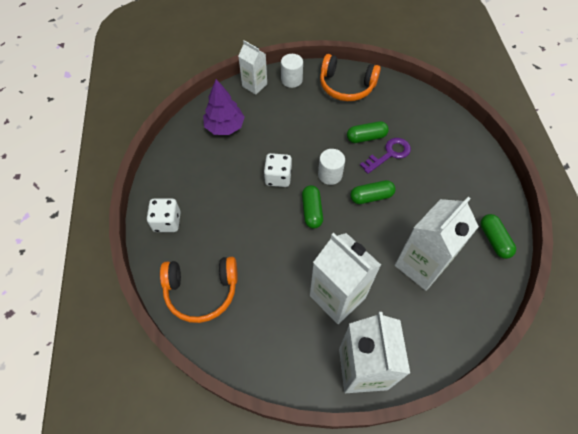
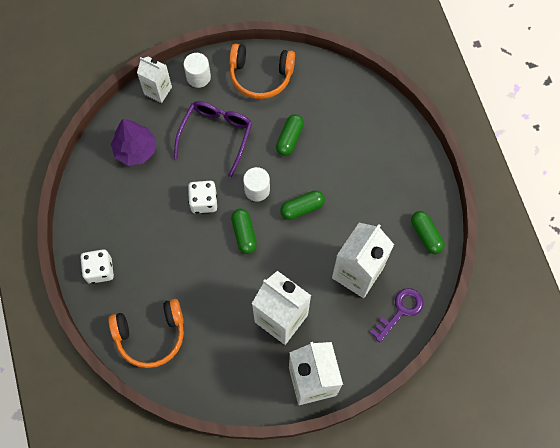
camera: 10 degrees left, 10 degrees up
(299, 125) = (216, 135): none -> purple glasses
(366, 137) = (289, 138): green capsule -> green capsule turned 45 degrees counterclockwise
(389, 154) = (316, 155): purple key -> purple key (400, 311)

